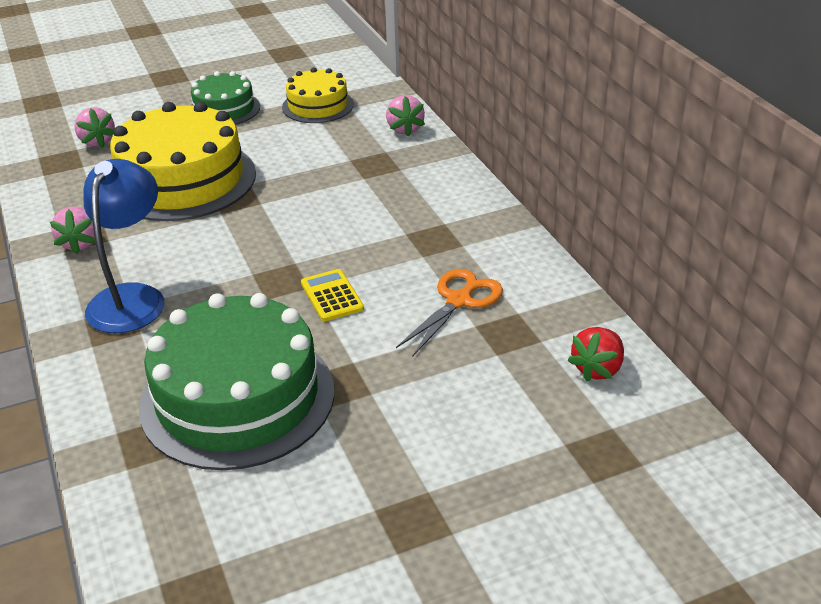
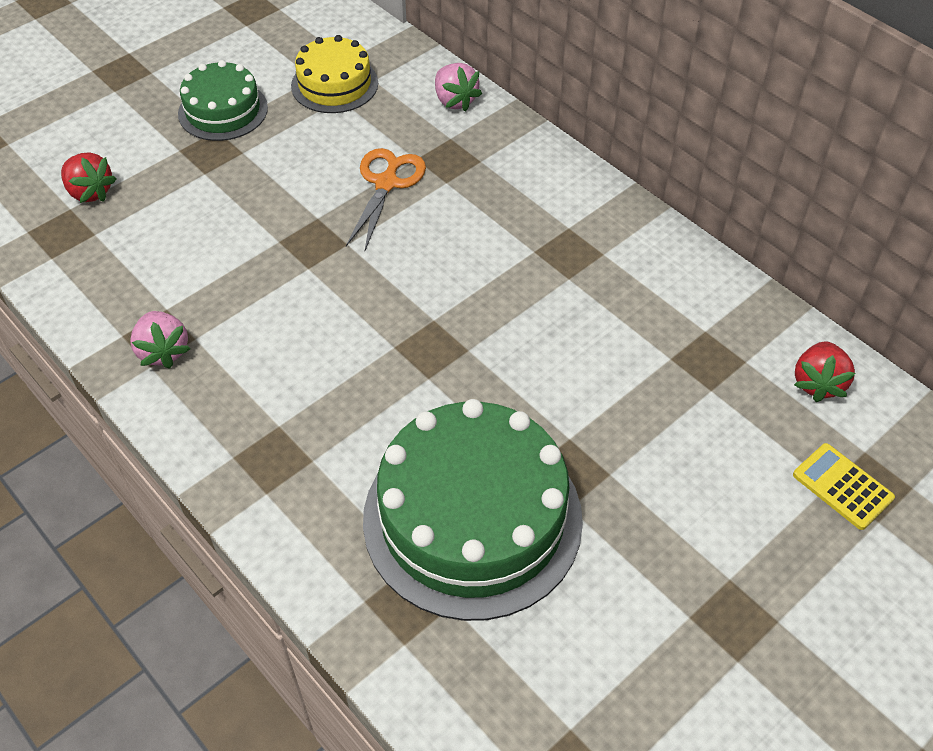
camera: 20 degrees left, 15 degrees up
(97, 141) = (90, 192): pink strawberry -> red strawberry
(132, 298) = (274, 414): blue lamp -> none
(182, 180) = (233, 229): yellow cake -> none
(332, 296) = (500, 356): yellow calculator -> yellow calculator (842, 486)
(459, 301) = (638, 330): orange scissors -> orange scissors (386, 183)

